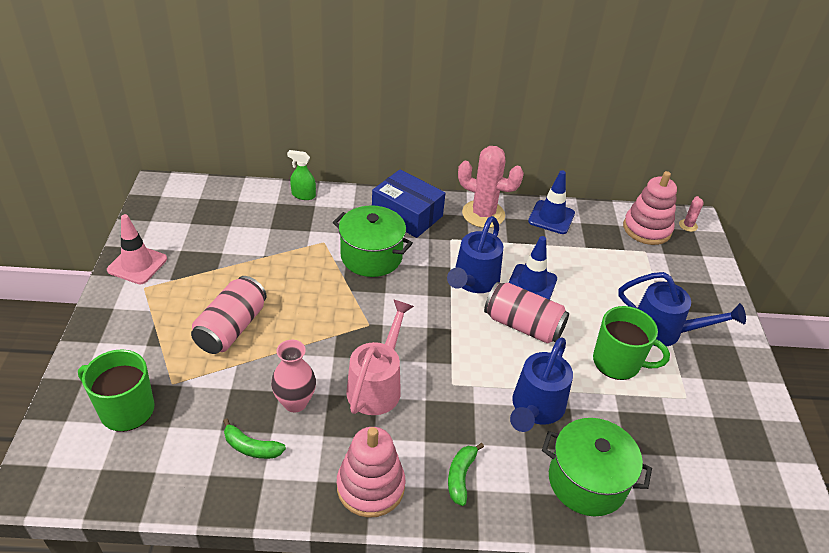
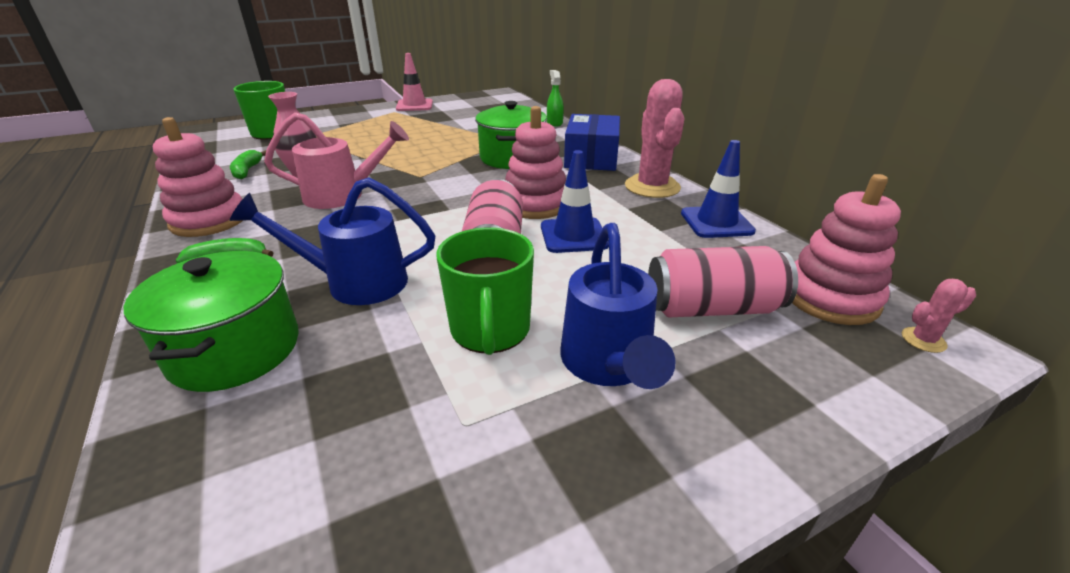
camera: 65 degrees right, 10 degrees down
(231, 328) = (374, 138): pink can -> pink can (712, 308)
(473, 281) = (535, 205): blue watering can -> pink stacking toy

